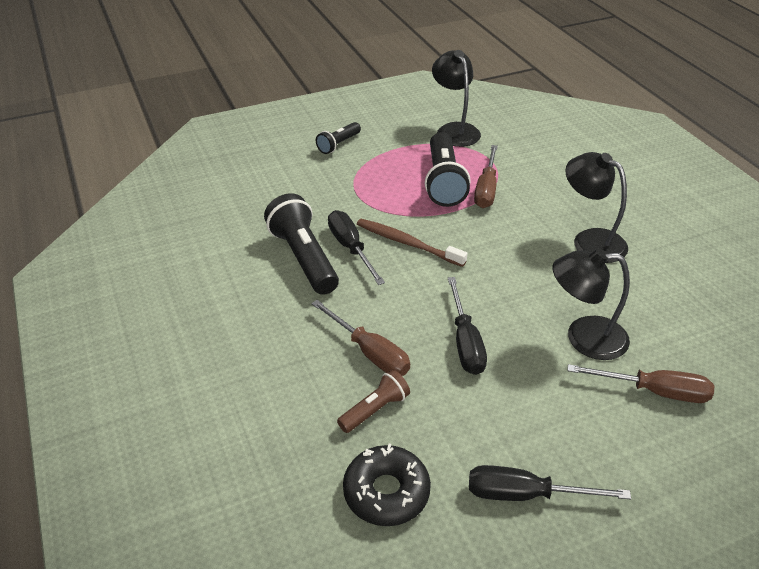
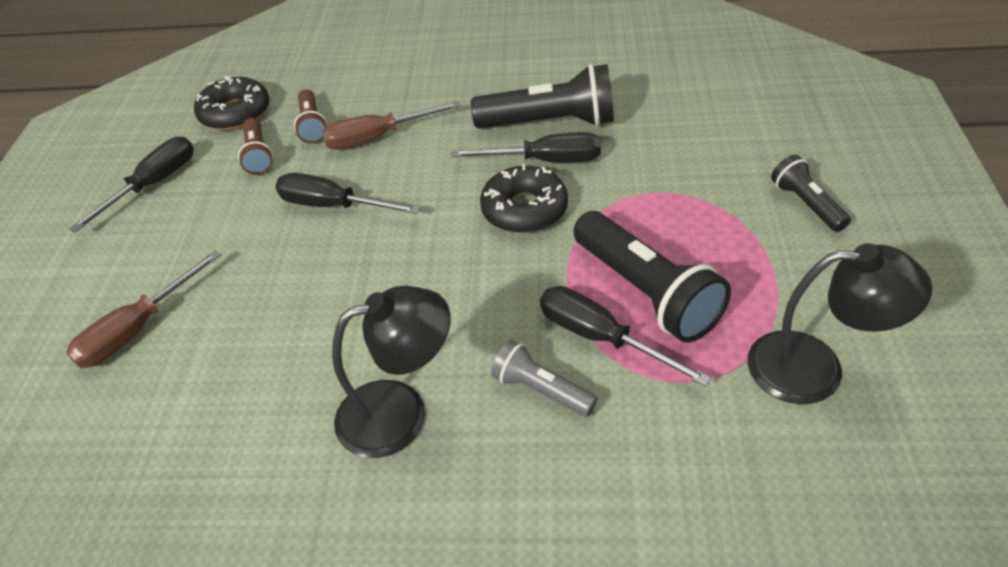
camera: 120 degrees right, 5 degrees up
(407, 243) = (524, 209): brown toothbrush -> black donut
(438, 429) = (258, 155): none -> brown flashlight
(443, 182) = (646, 292): black flashlight -> black flashlight turned 150 degrees counterclockwise
(486, 189) = (601, 337): brown screwdriver -> black screwdriver
(534, 199) = (541, 390): none -> grey flashlight
(584, 338) = (253, 306): black lamp -> none

